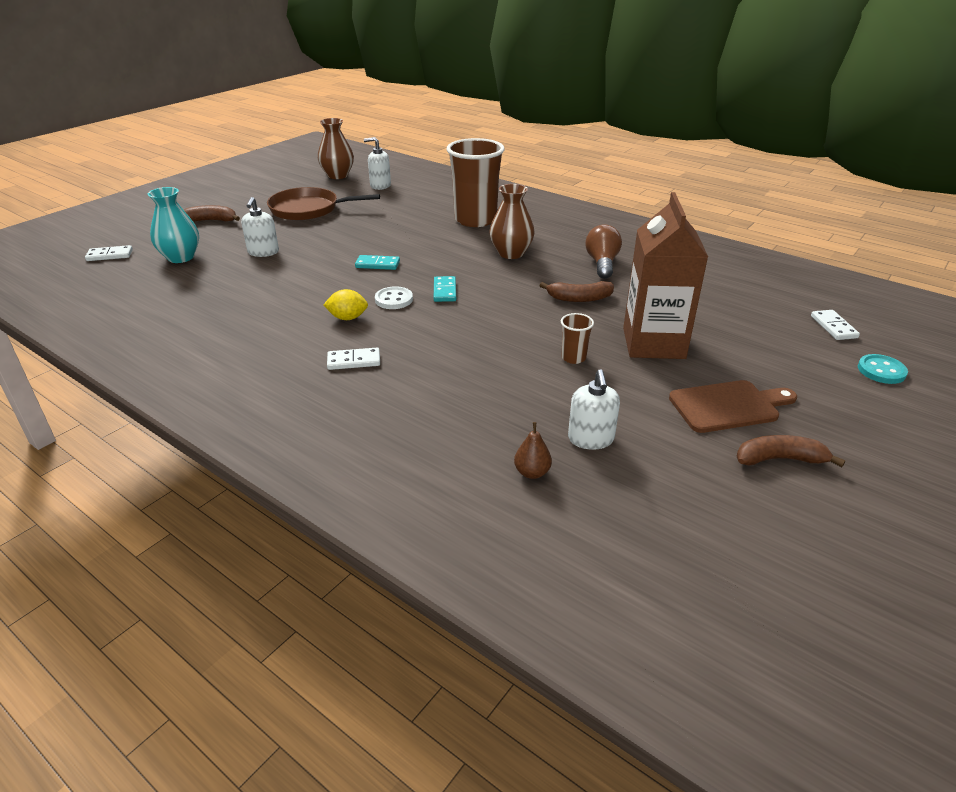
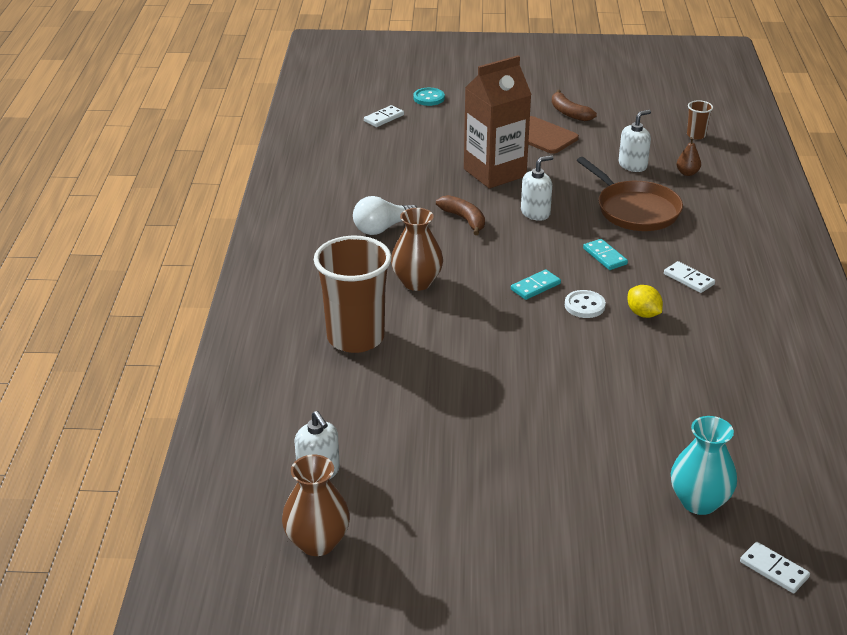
camera: 125 degrees left, 0 degrees up
(211, 220) = (596, 557): brown banana -> none
(263, 252) = (609, 445): white soap dispenser -> white soap dispenser (535, 213)
(308, 209) = (466, 488): brown pan -> brown pan (635, 210)
(377, 264) = (536, 349): turquoise domino -> turquoise domino (604, 256)
(573, 358) = (555, 195): brown cup -> brown cup (696, 135)
(602, 263) = (382, 228): brown light bulb -> white light bulb

